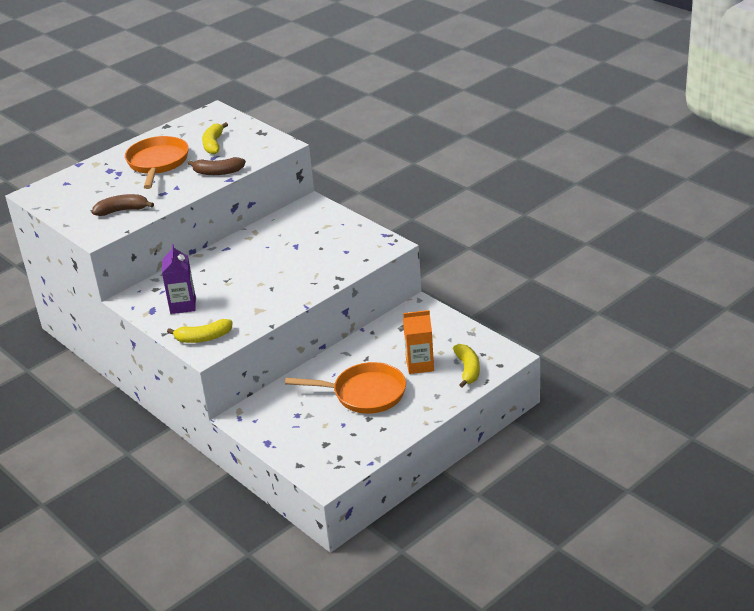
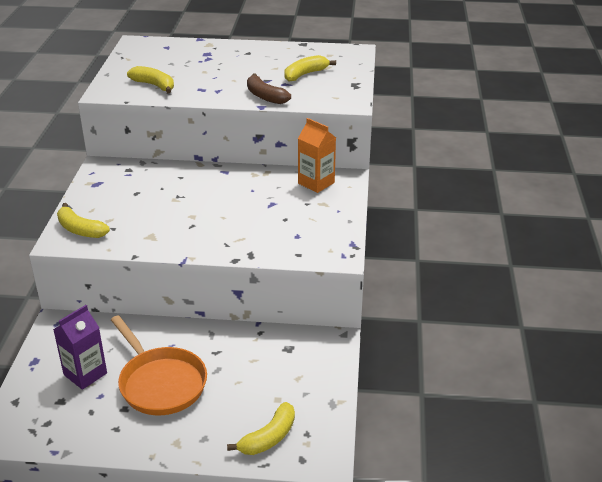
camera: 45 degrees right, 0 degrees up
(122, 210) = (154, 85): brown banana -> yellow banana
(157, 163) = (243, 66): orange pan -> none
(183, 305) = (118, 194): purple carton -> purple carton (85, 374)
(419, 365) = (242, 395): orange carton -> orange carton (316, 183)

